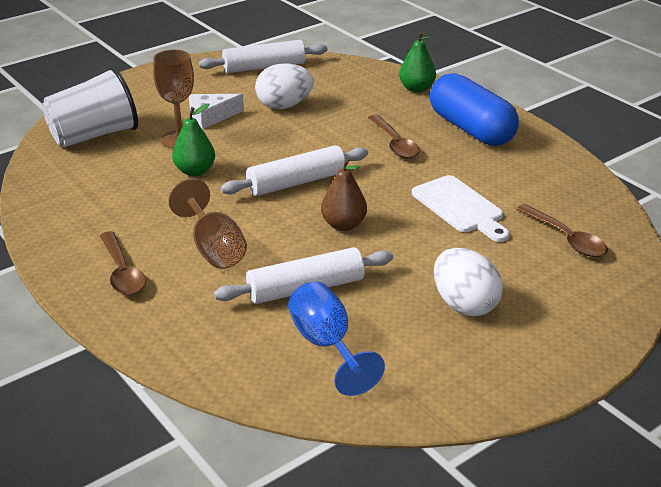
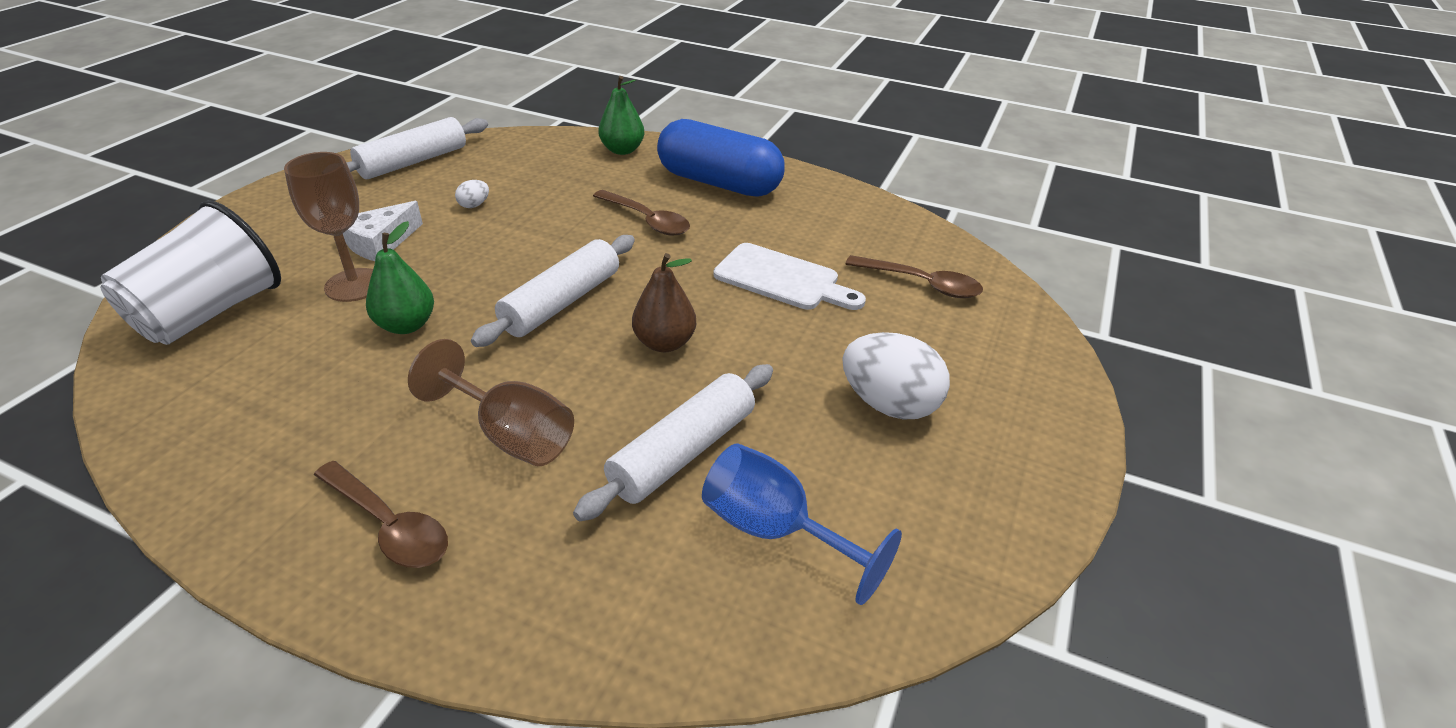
camera: 30 degrees left, 5 degrees up
(284, 106) = (474, 205): white egg -> white egg, size x0.44

